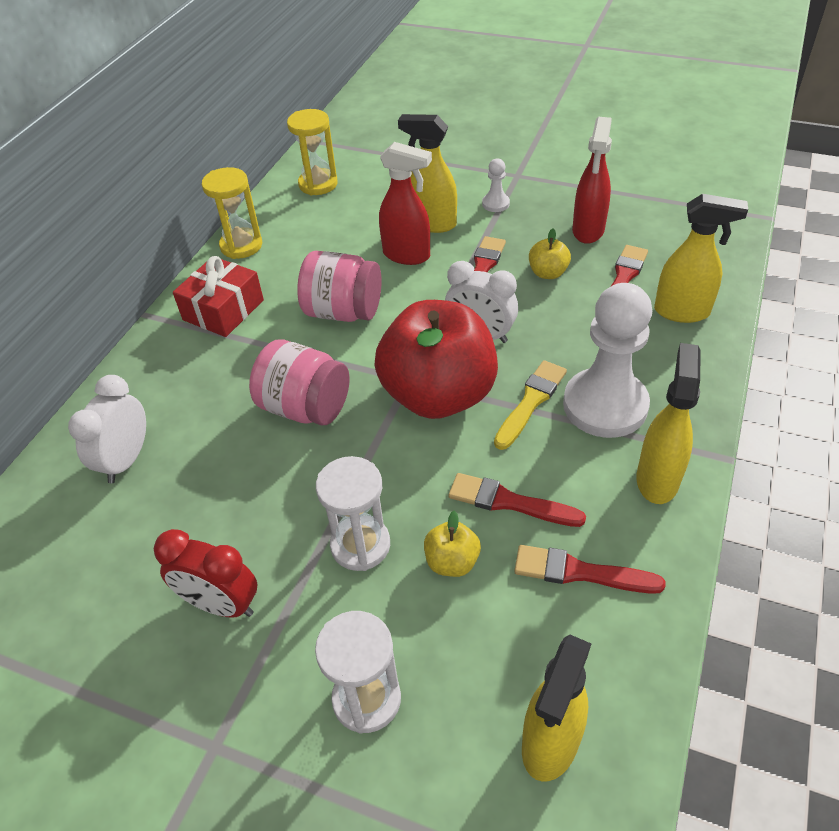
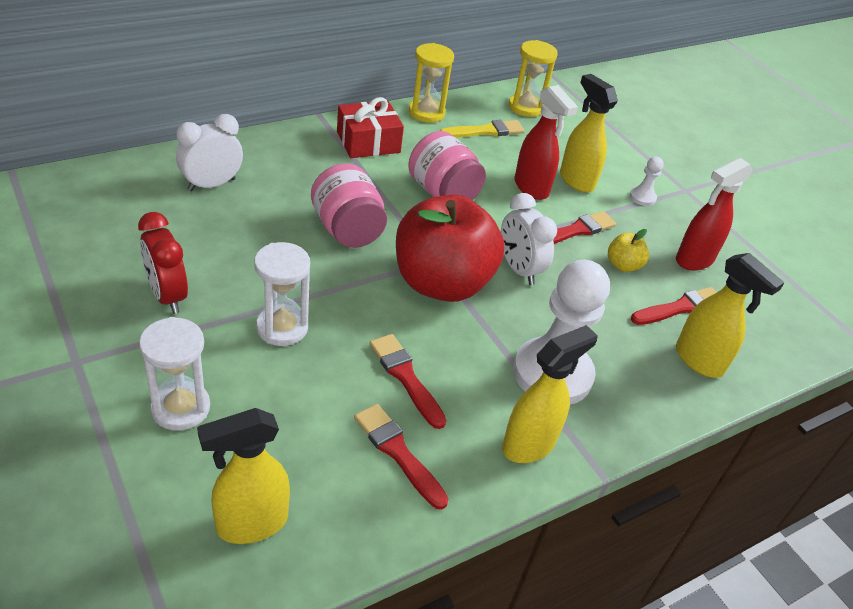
camera: 30 degrees right, 5 degrees down
(452, 562) = (324, 380): yellow apple -> none
(531, 402) = (501, 333): yellow brush -> yellow brush (485, 131)

